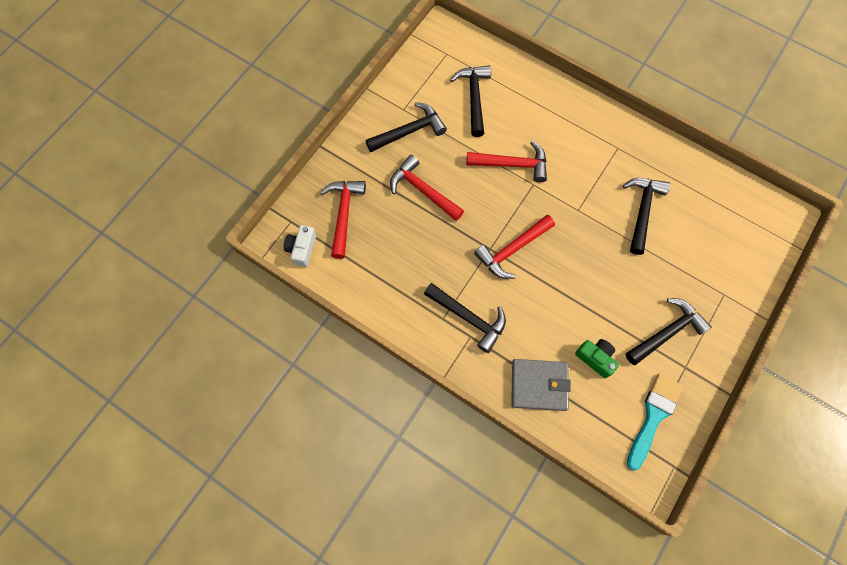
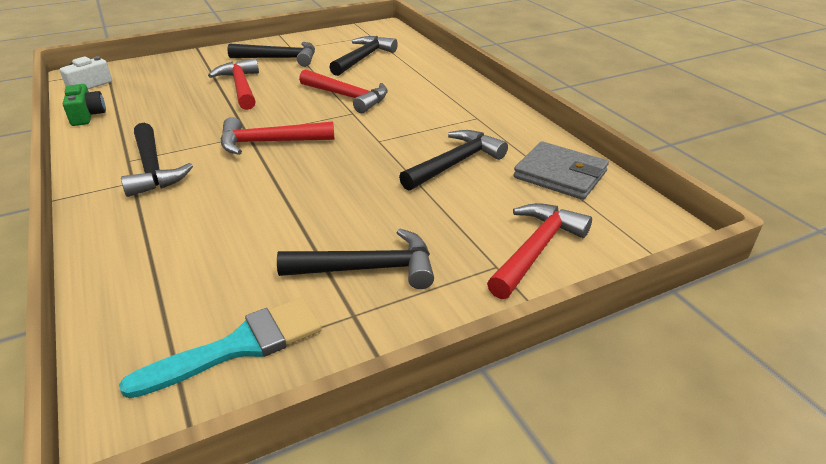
camera: 30 degrees right, 35 degrees down
(344, 214) = (154, 79): red hammer -> red hammer (536, 249)
(539, 385) = (140, 247): grey wallet -> grey wallet (560, 175)
(595, 358) = (241, 253): green camera -> green camera (87, 115)

